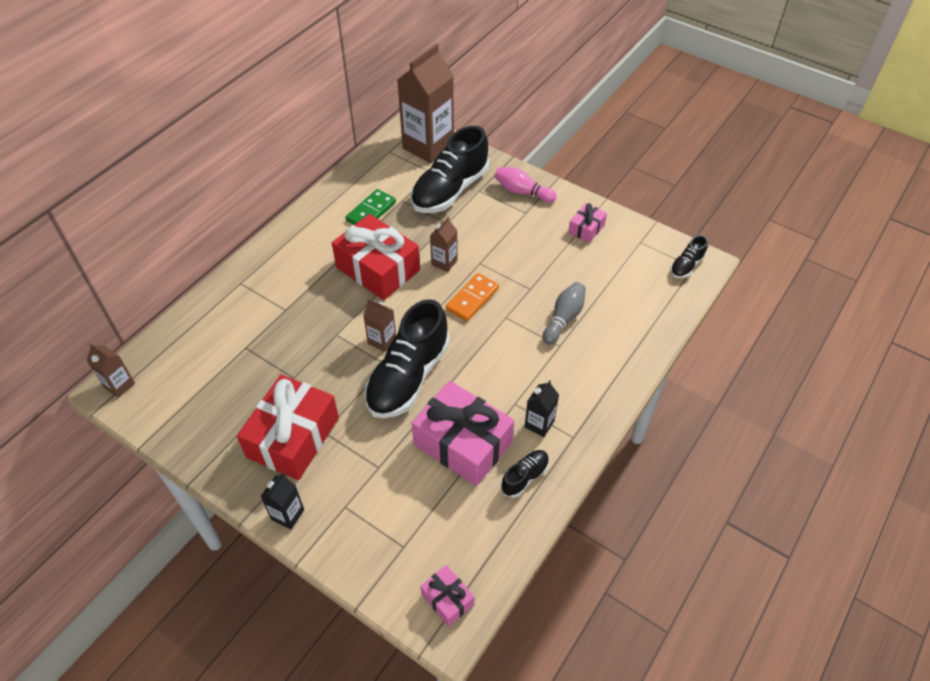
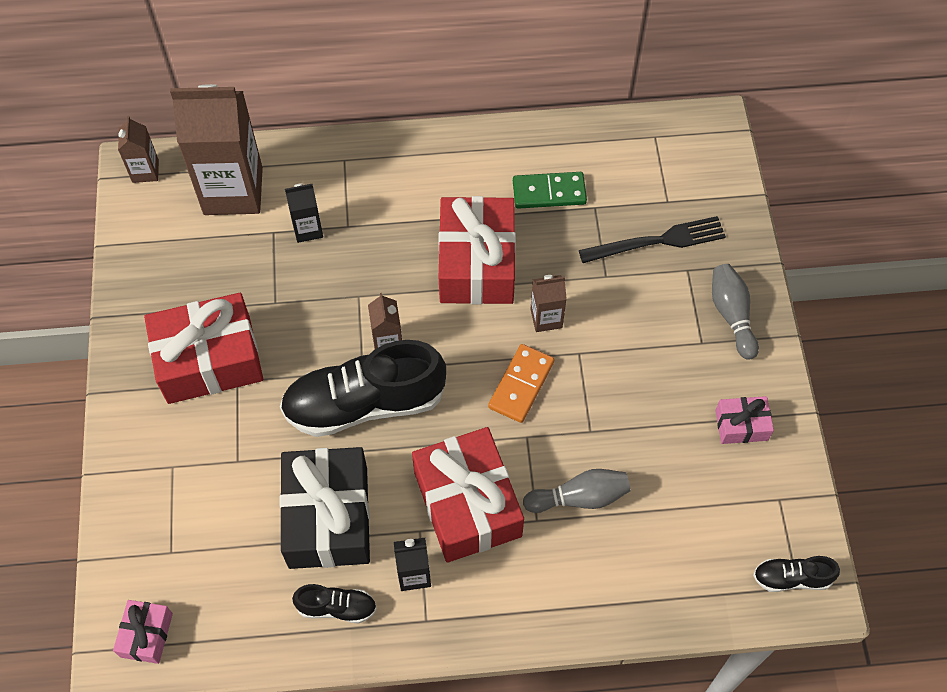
camera: 50 degrees right, 10 degrees up
(287, 514) = (126, 425): black carton -> black carton (308, 229)
(428, 146) = (703, 167): brown carton -> brown carton (233, 191)
(450, 190) = (657, 241): black shoe -> black fork
(463, 443) = (328, 517): pink gift -> black gift
(472, 299) = (521, 385): orange domino -> orange domino turned 60 degrees counterclockwise
(520, 370) = (467, 504): none -> red gift
(522, 192) = (731, 315): pink bowling pin -> grey bowling pin

